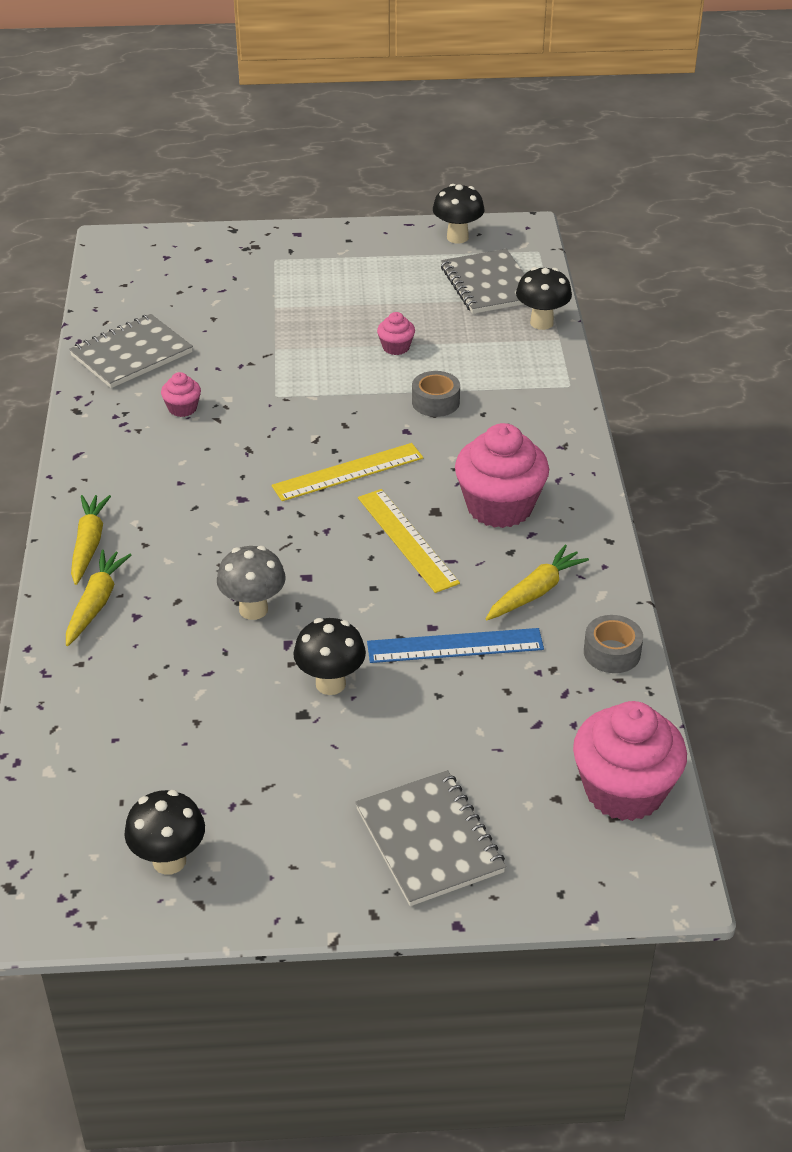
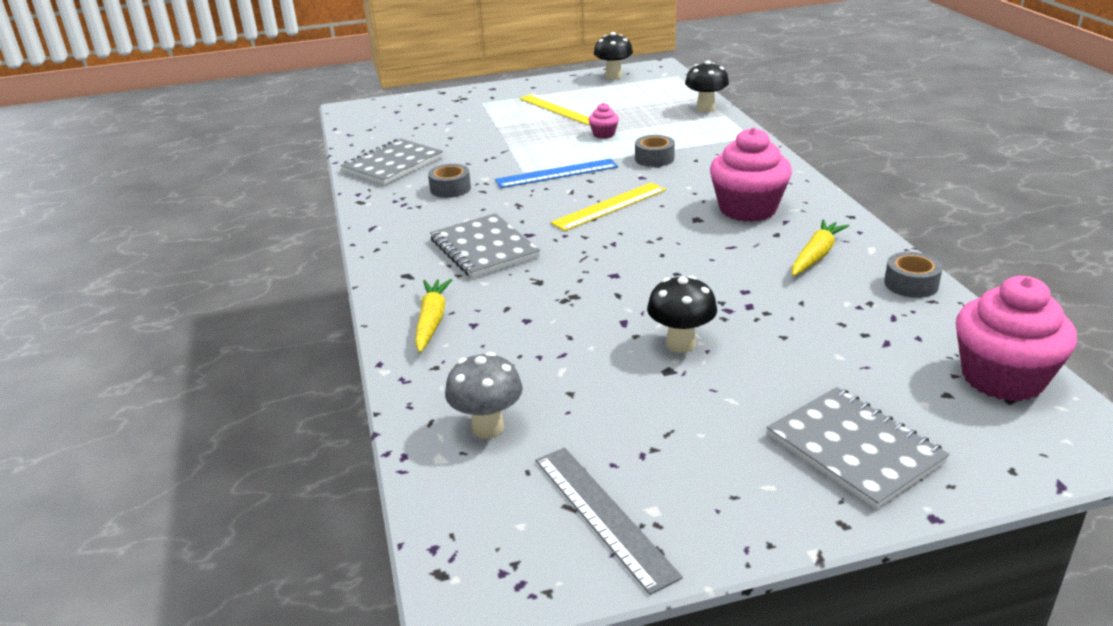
camera: 10 degrees left, 10 degrees down
(89, 544) = (407, 282): yellow carrot -> none
(169, 861) = (603, 515): black mushroom -> grey ruler
(182, 408) = (450, 188): pink cupcake -> grey tape
(253, 609) = (579, 303): grey mushroom -> grey mushroom (488, 427)
(407, 540) = (685, 239): yellow ruler -> yellow ruler (558, 109)
(455, 645) = (774, 300): blue ruler -> blue ruler (556, 173)
(489, 284) = (652, 95): grey notebook -> grey notebook (484, 248)

